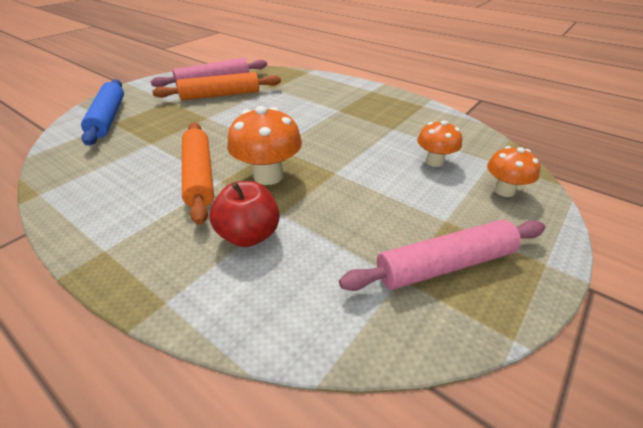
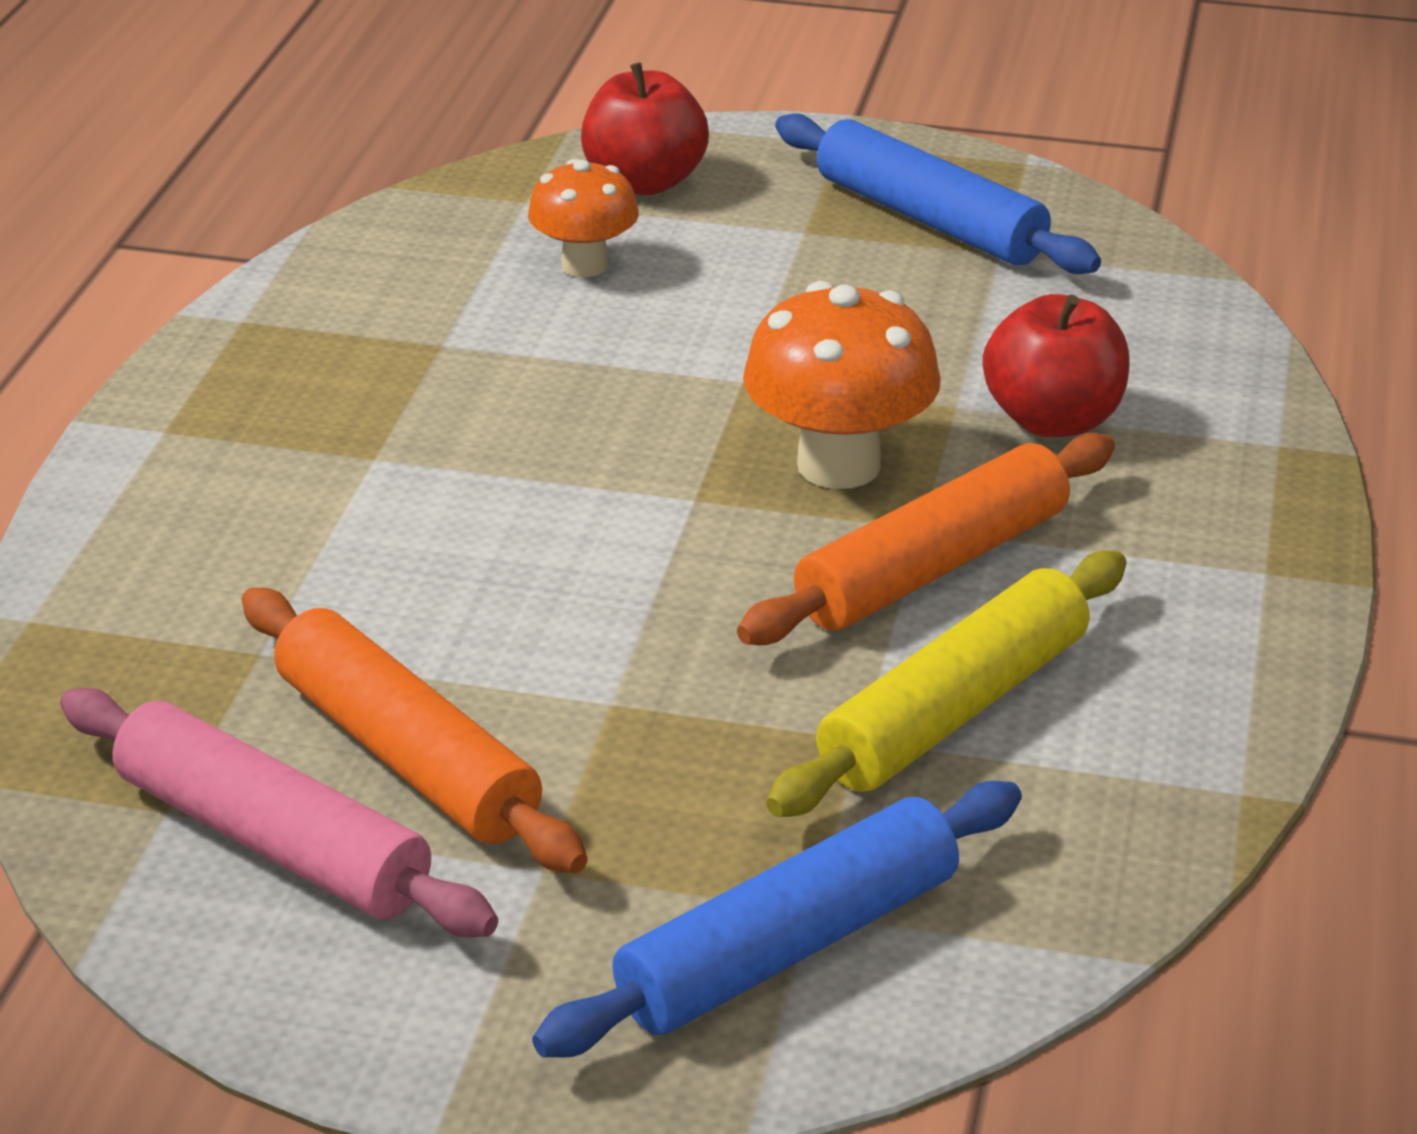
camera: 115 degrees left, 5 degrees down
(139, 159) = (954, 709): none -> yellow rolling pin
(445, 265) = (929, 220): pink rolling pin -> blue rolling pin
(504, 190) = (644, 182): orange mushroom -> red apple

